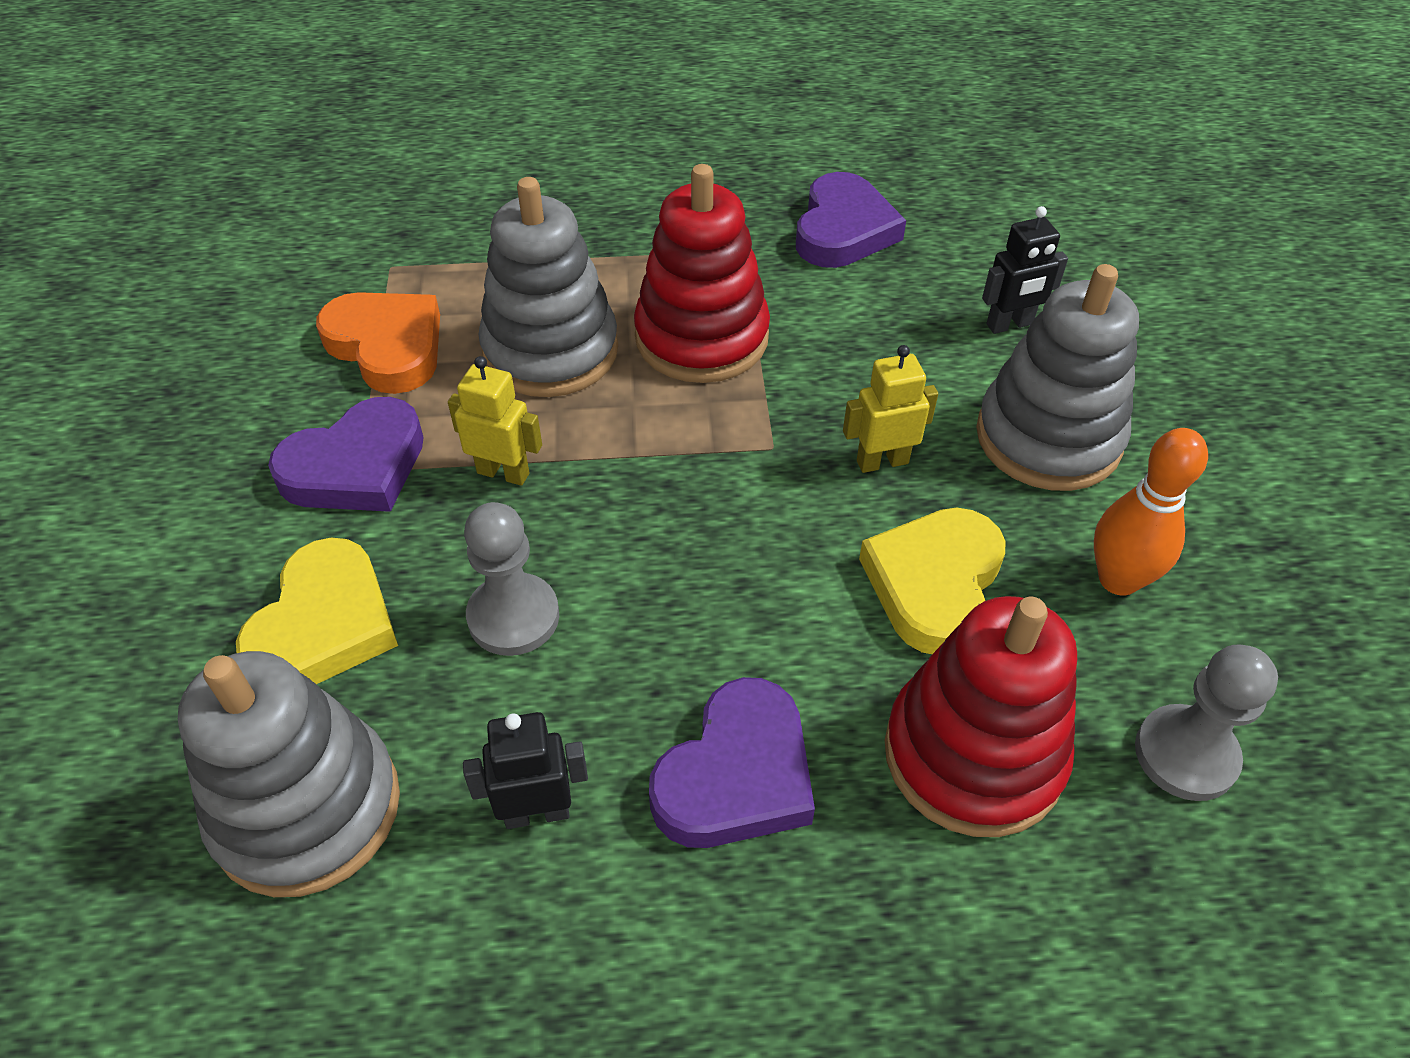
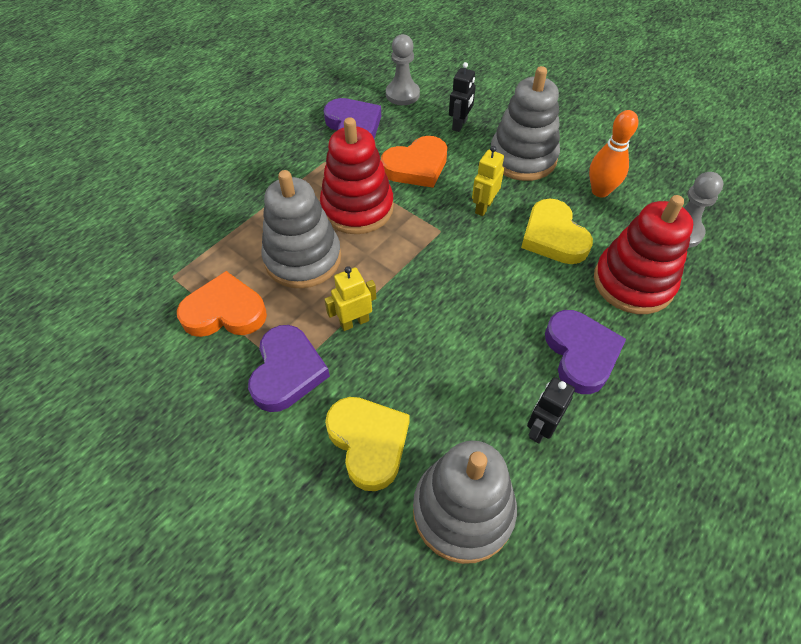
camera: 45 degrees left, 5 degrees up
(513, 617) = (436, 371): grey pawn -> grey pawn (402, 94)
(859, 339) = (416, 166): none -> orange heart

